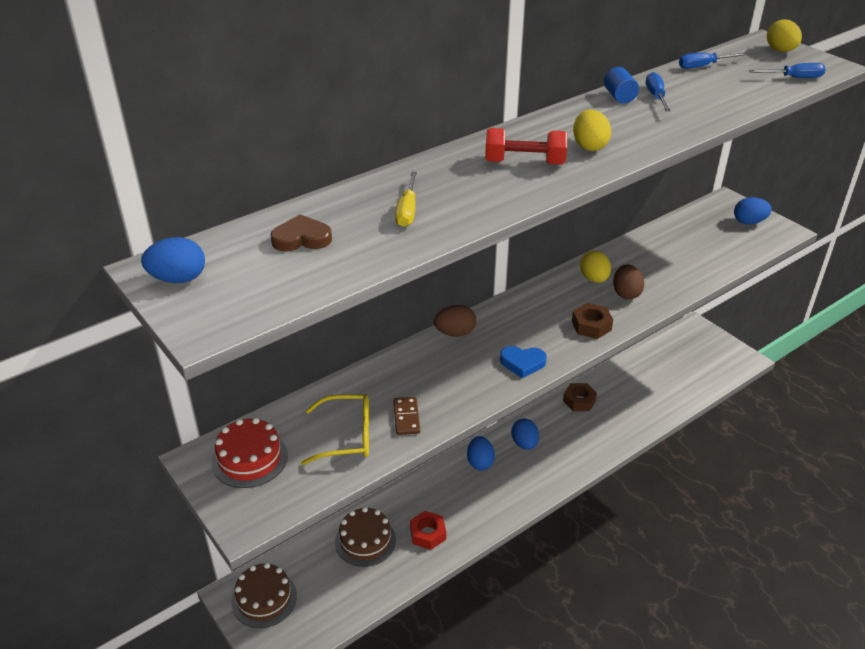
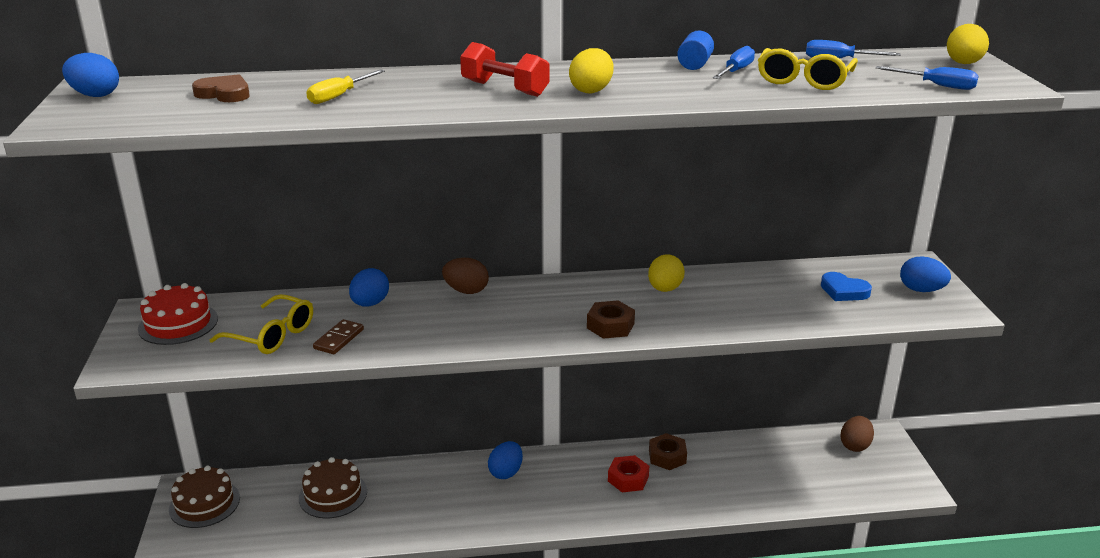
camera: 30 degrees right, 10 degrees down
(428, 534) = (394, 513): red nut -> red nut (628, 479)
(522, 363) = (500, 334): blue heart -> blue heart (843, 291)
(524, 443) = (568, 473): blue egg -> blue egg (370, 303)
(626, 293) = (684, 311): brown egg -> brown egg (855, 445)
(711, 95) = (803, 80): none -> yellow glasses

